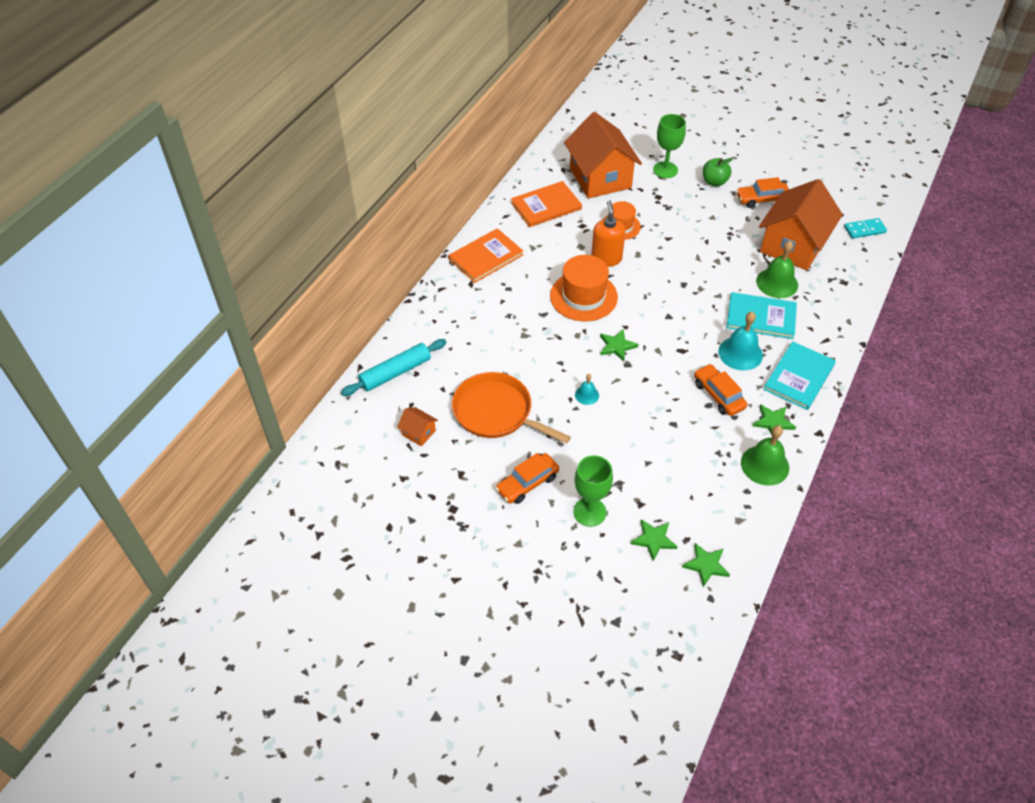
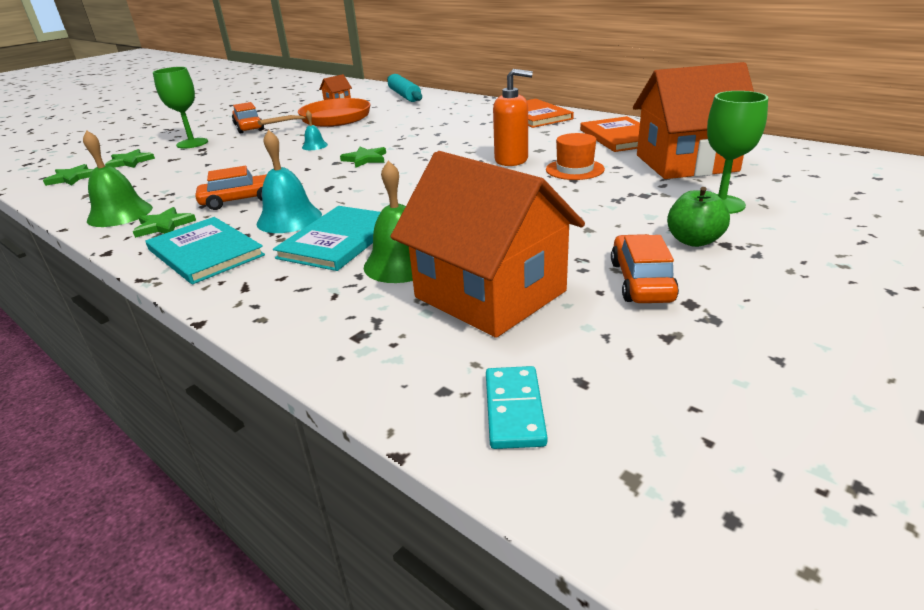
camera: 105 degrees right, 20 degrees down
(583, 296) = (452, 148): orange hat -> none

